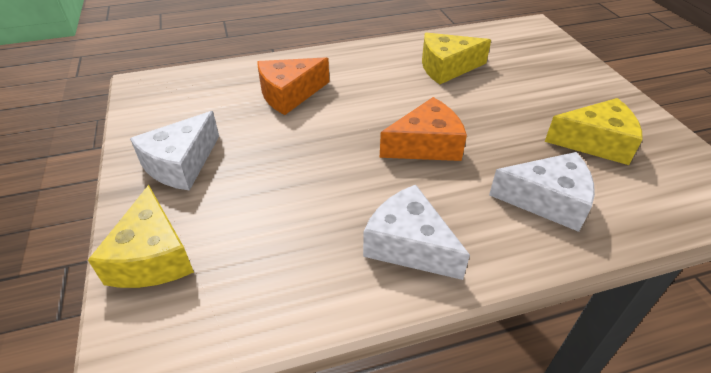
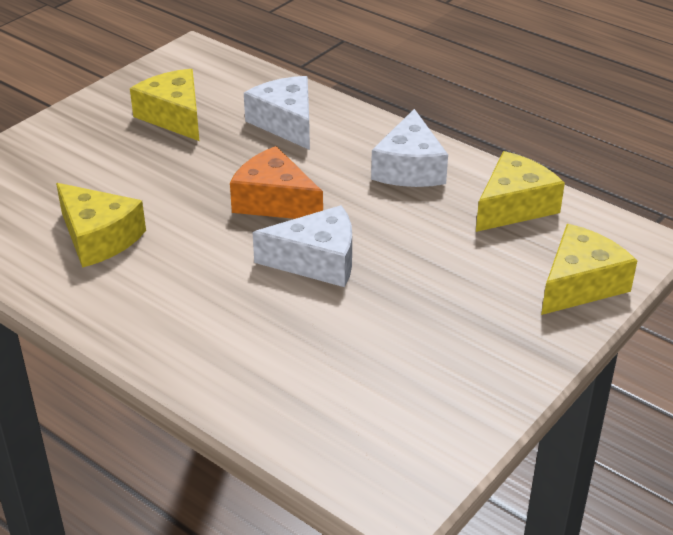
camera: 125 degrees left, 5 degrees down
(181, 164) = (478, 343): white cheese -> white cheese (317, 261)
(284, 285) = (514, 206): none -> yellow cheese
(289, 94) = (278, 336): orange cheese -> none

